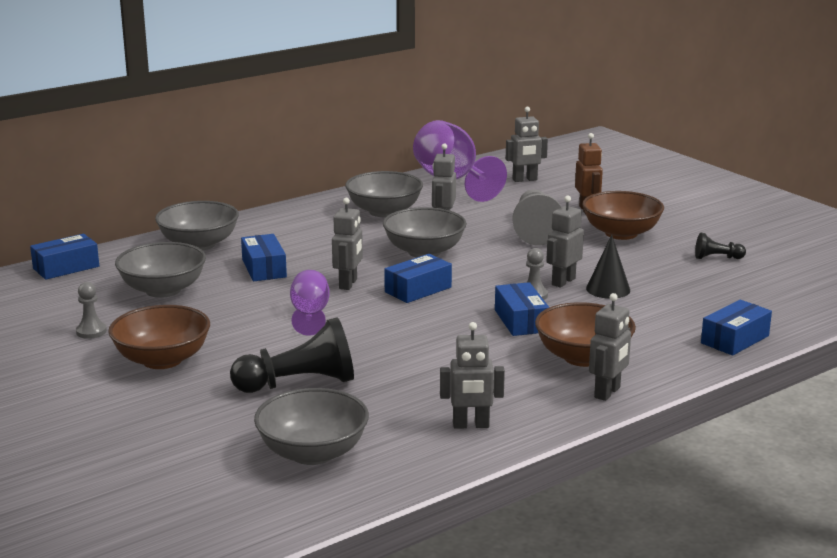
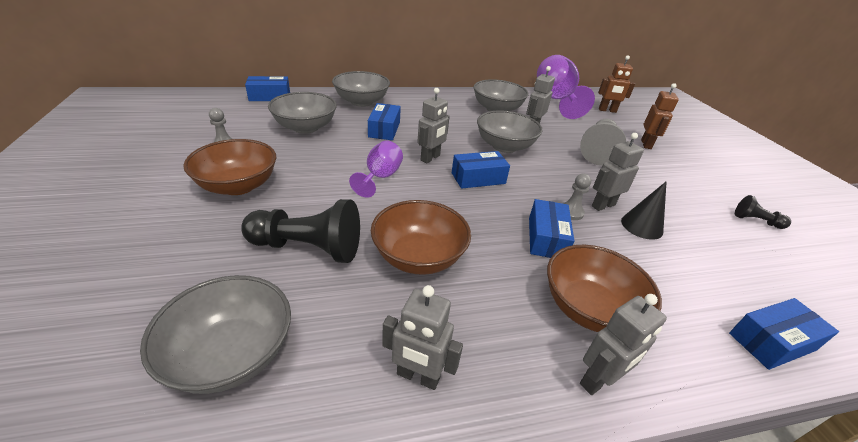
camera: 20 degrees right, 15 degrees up
(525, 180) = (607, 110): grey robot -> brown robot
(621, 233) = (669, 172): brown bowl -> brown bowl (418, 257)

